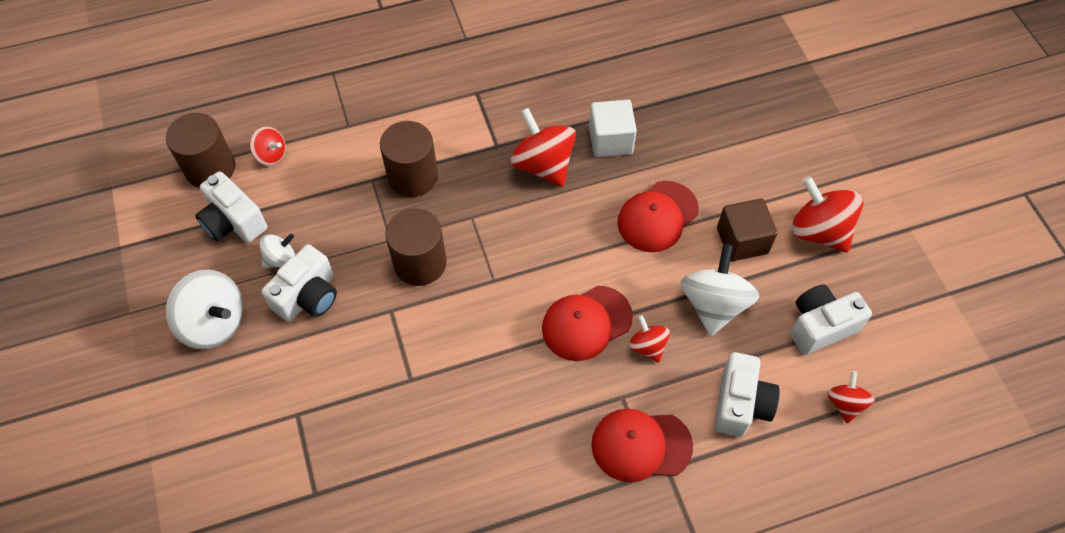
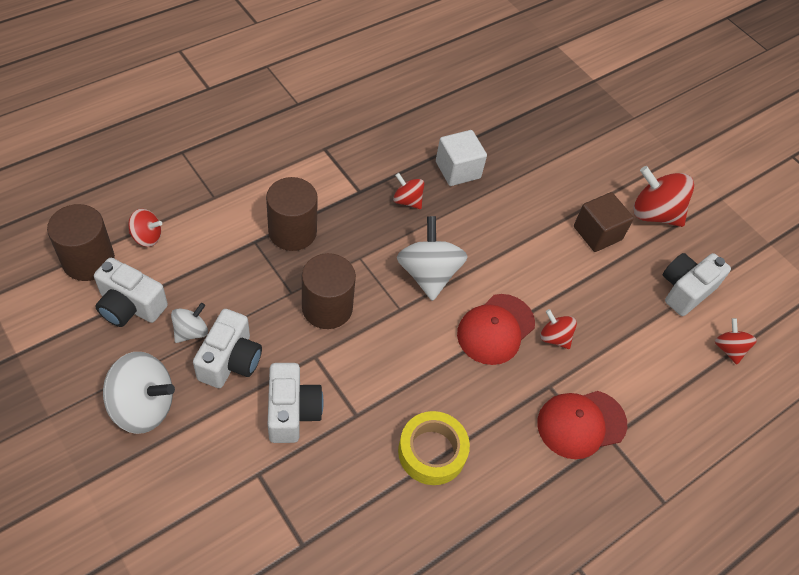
camera: 25 degrees left, 5 degrees down
(472, 435) = (432, 452): none -> yellow tape
(543, 165) = (407, 200): red spinning top -> red spinning top, size x0.55
(657, 217) = (521, 226): red cap -> none
(713, 304) = (595, 290): white spinning top -> white spinning top (428, 274)
(740, 404) = (648, 369): white camera -> white camera (292, 412)

